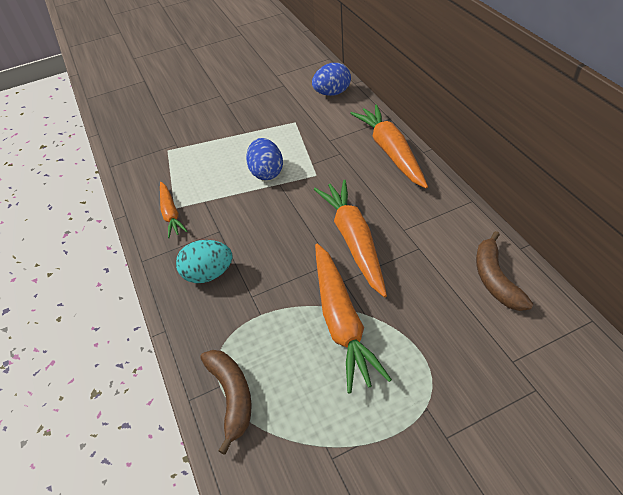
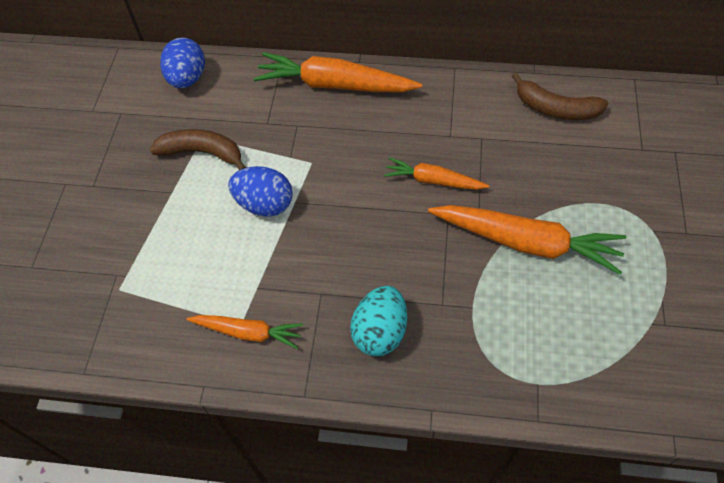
camera: 60 degrees left, 10 degrees up
(231, 396) = (557, 378): brown banana -> brown banana (202, 153)
(354, 240) = (433, 181): orange carrot -> orange carrot, size x0.57

